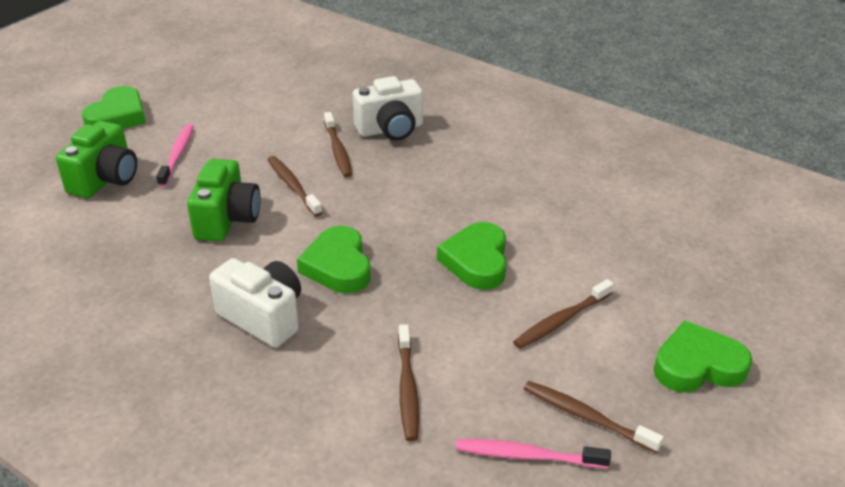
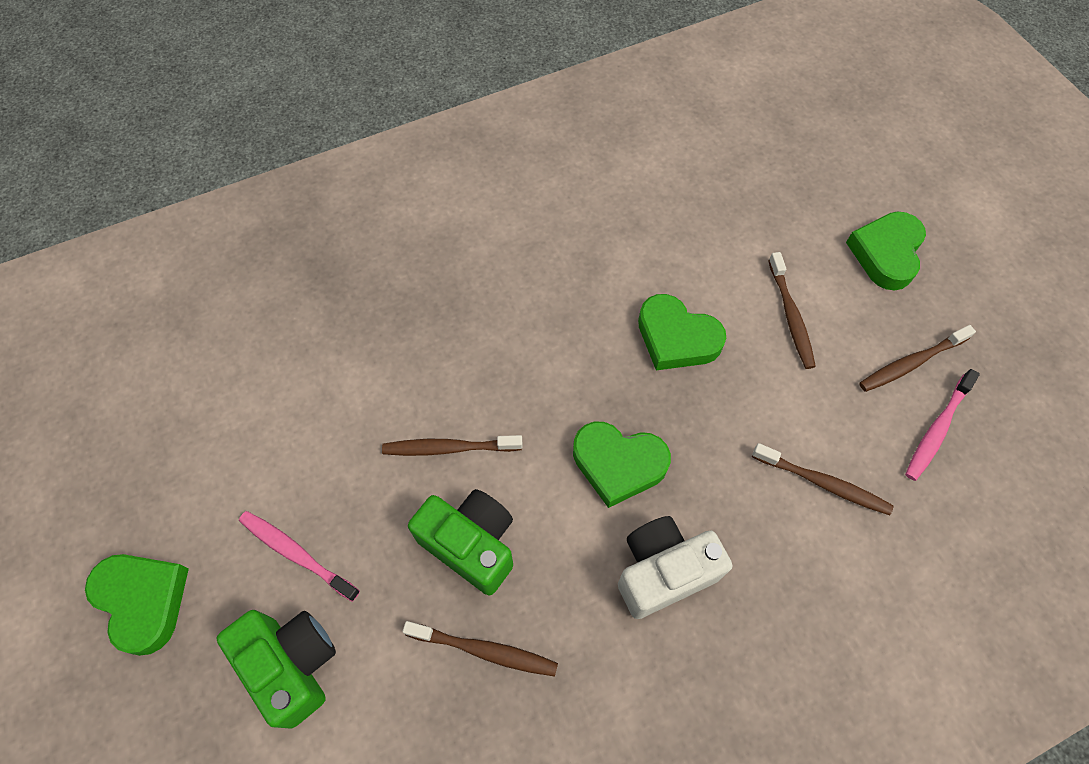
camera: 60 degrees left, 25 degrees up
(338, 150) = (409, 372): brown toothbrush -> brown toothbrush (484, 650)
(390, 129) = (404, 302): white camera -> none

